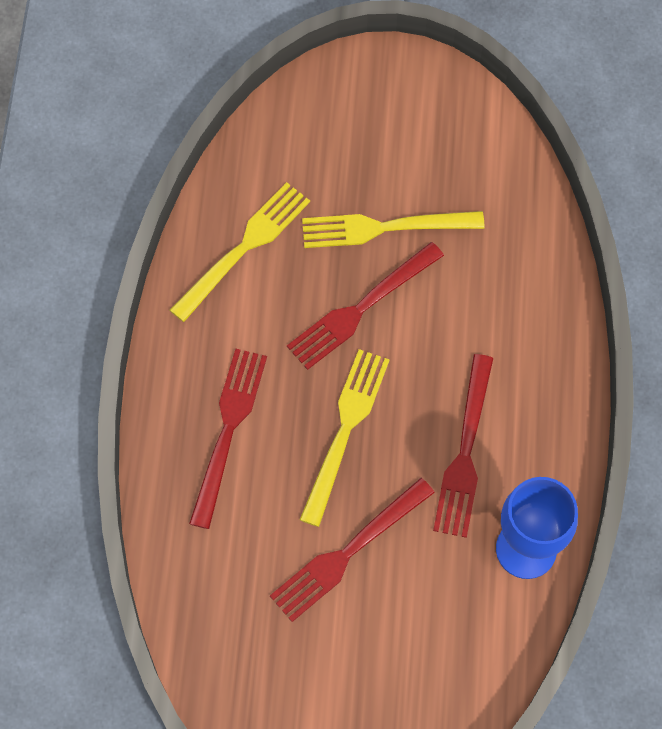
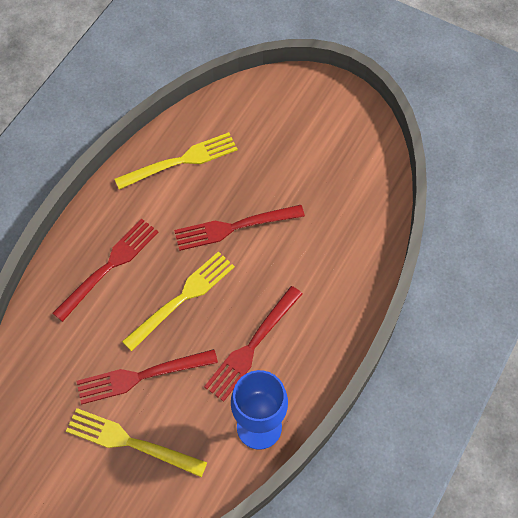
camera: 25 degrees right, 5 degrees down
(384, 228) = (275, 184): yellow fork -> yellow fork (130, 442)

